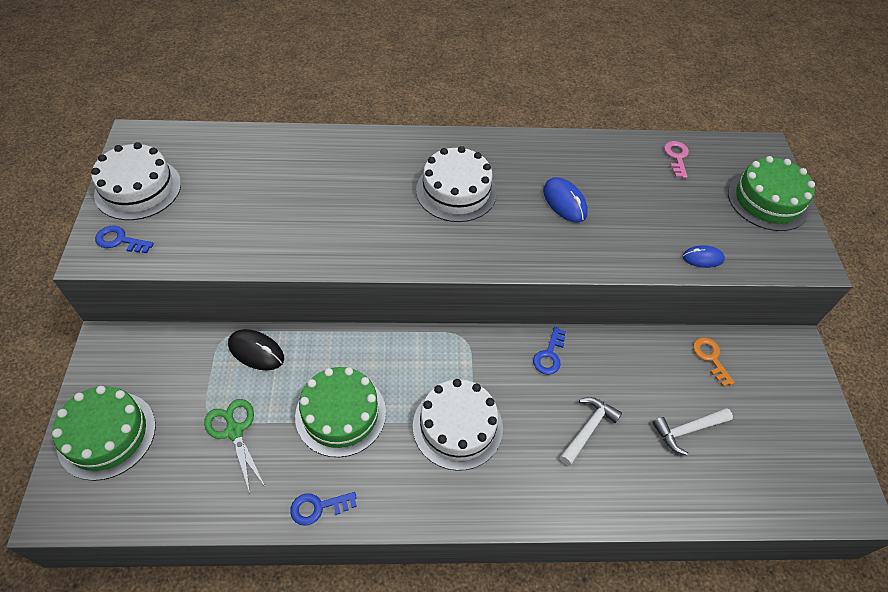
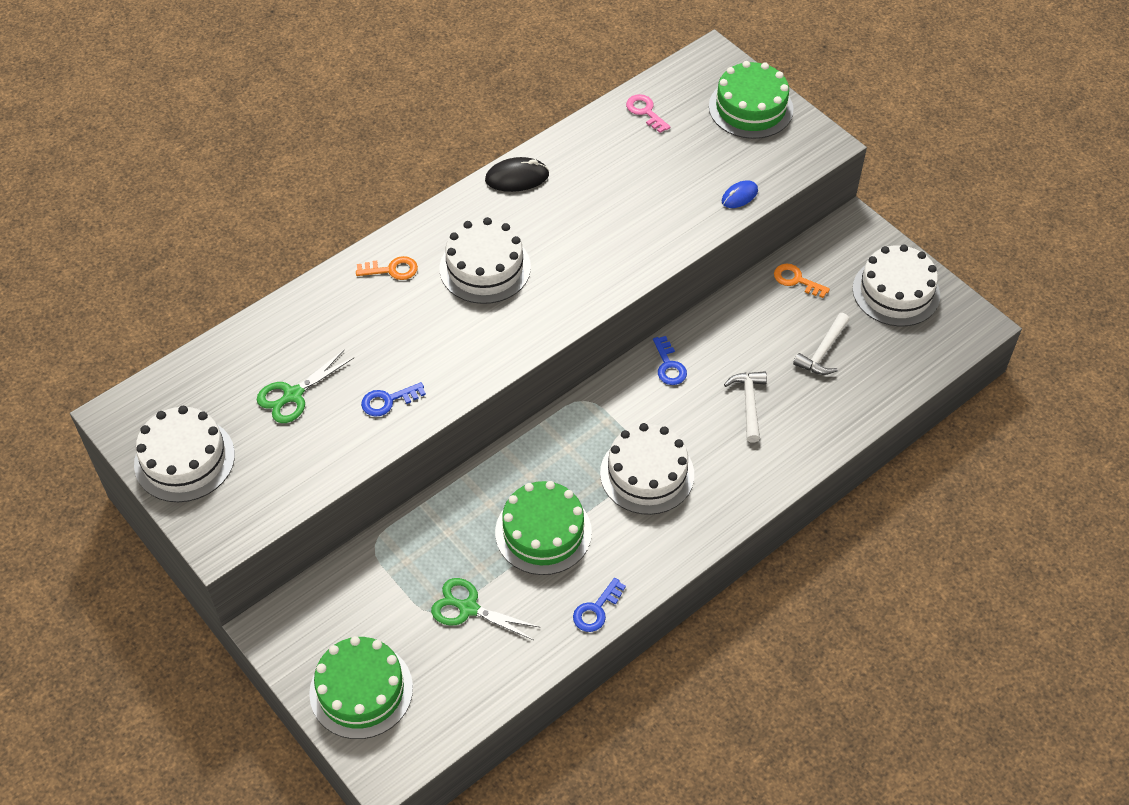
camera: 35 degrees left, 0 degrees up
(120, 240) = (227, 513): blue key -> blue key (388, 401)
(245, 192) = (293, 395): none -> green scissors
(256, 351) = (417, 536): black mouse -> black mouse (517, 177)
(392, 154) = (392, 270): none -> orange key
(564, 202) = (587, 217): blue mouse -> none
(795, 424) = (896, 292): none -> white cake

